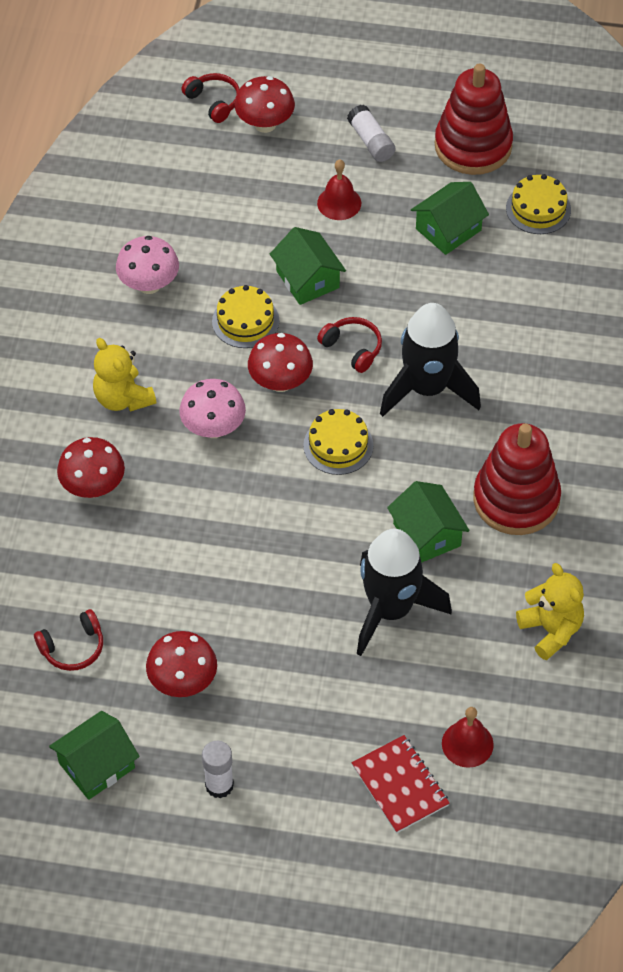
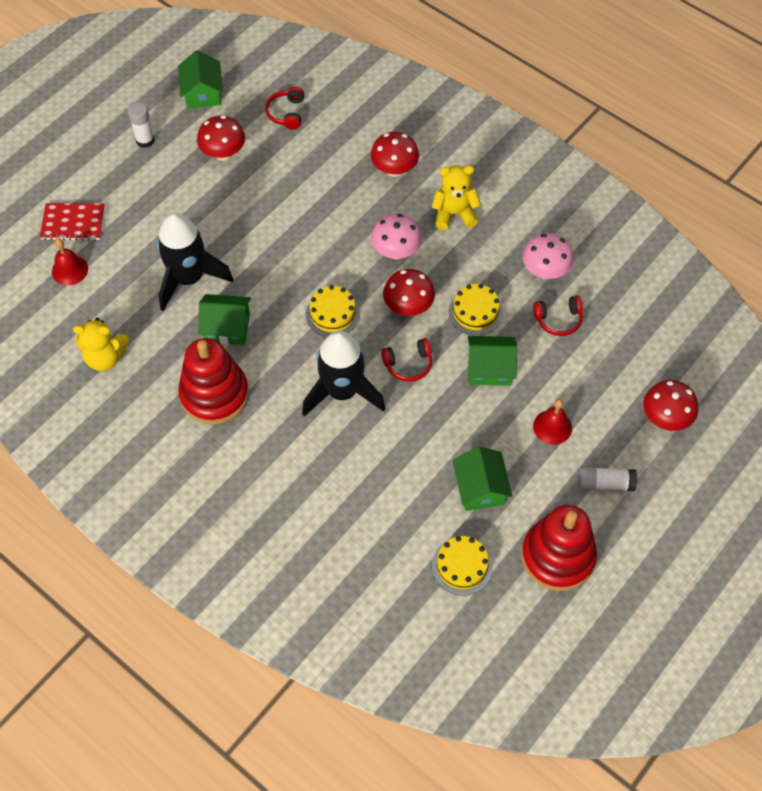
camera: 120 degrees right, 5 degrees up
(214, 102) = (709, 395): red headphones -> red headphones (558, 320)

